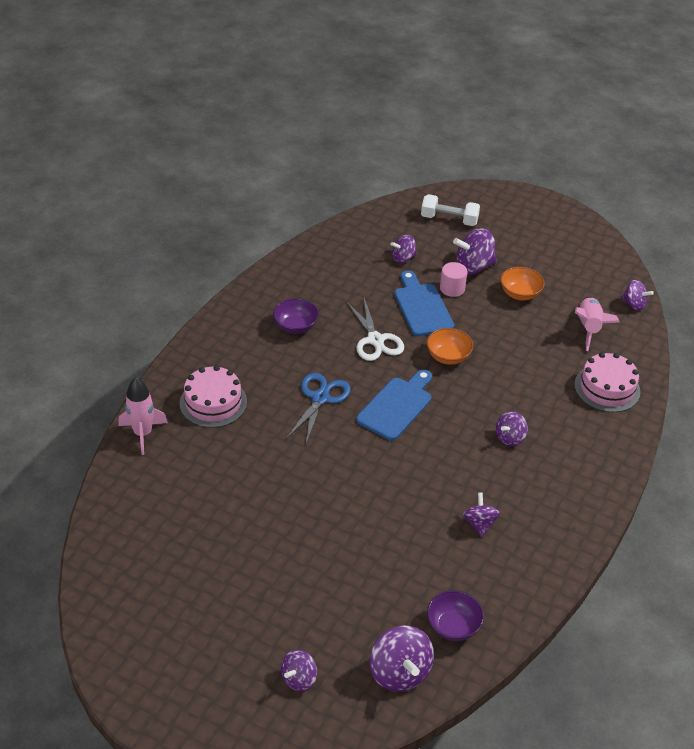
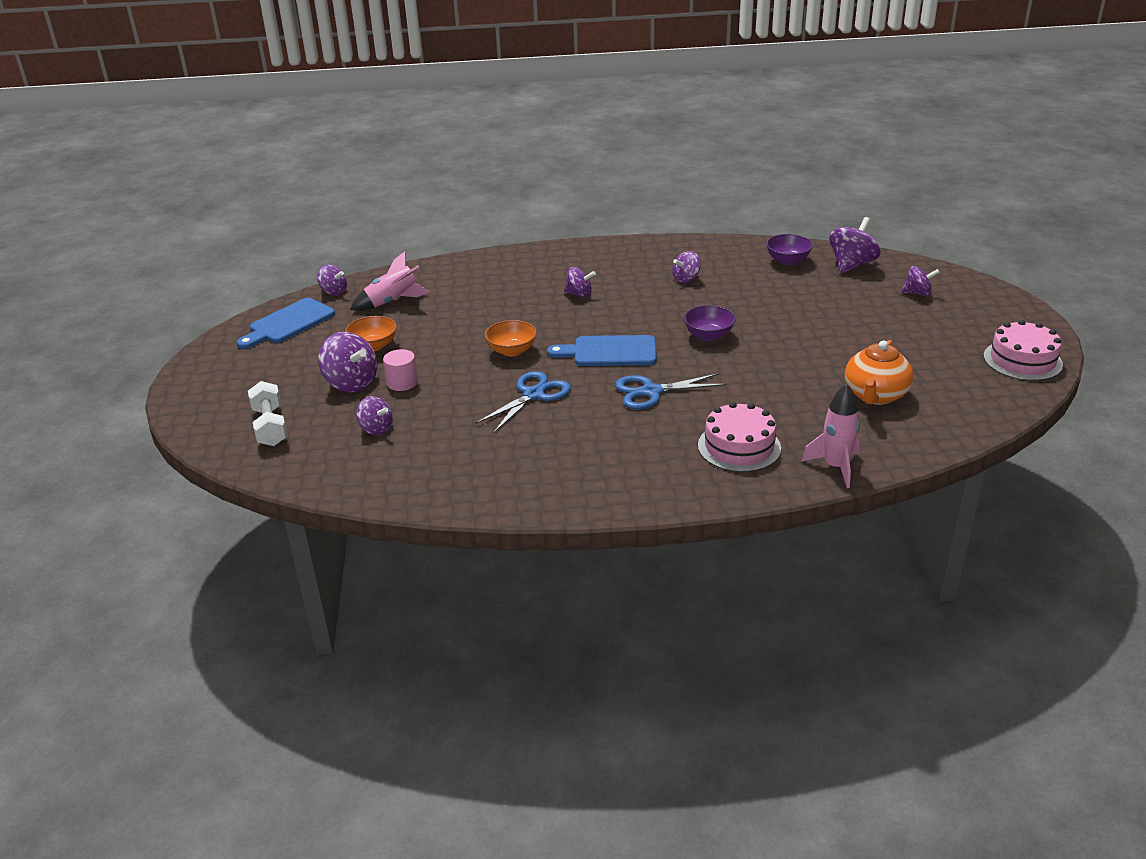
camera: 120 degrees left, 10 degrees down
(189, 516) = (875, 395): none -> orange teapot
(295, 326) = (569, 448): purple bowl -> purple bowl (708, 335)
(375, 340) = (533, 395): white scissors -> blue scissors
(422, 307) = (451, 388): blue cutting board -> blue cutting board (288, 323)
(607, 388) = (467, 275): pink cake -> pink cake (1022, 360)
(634, 304) = (334, 292): purple spinning top -> purple spinning top turned 120 degrees clockwise

